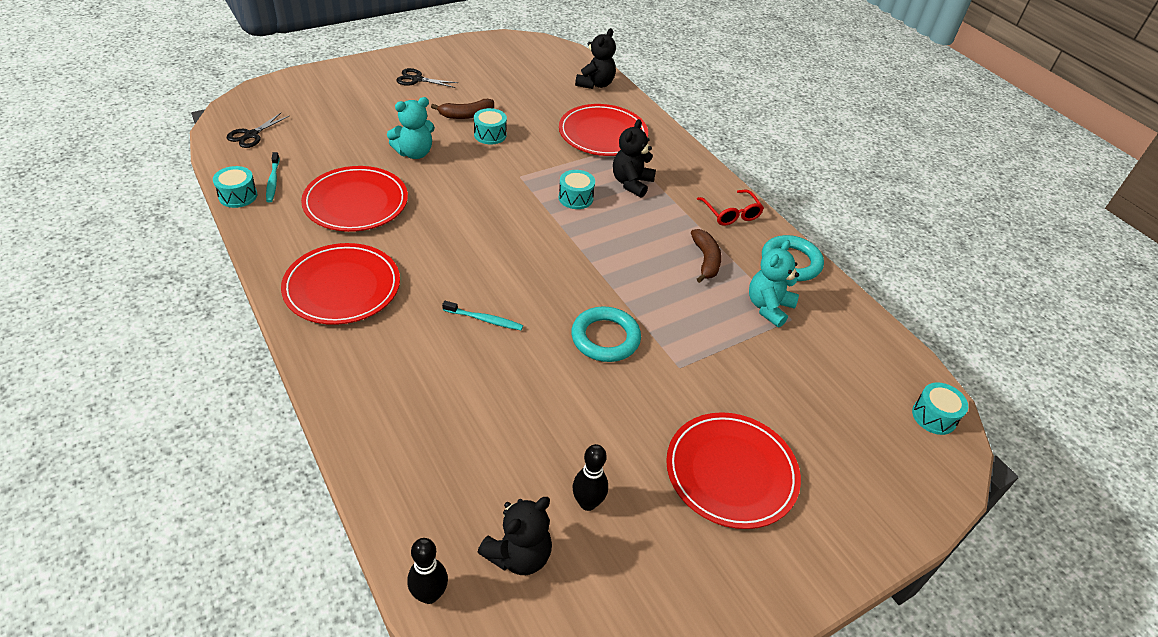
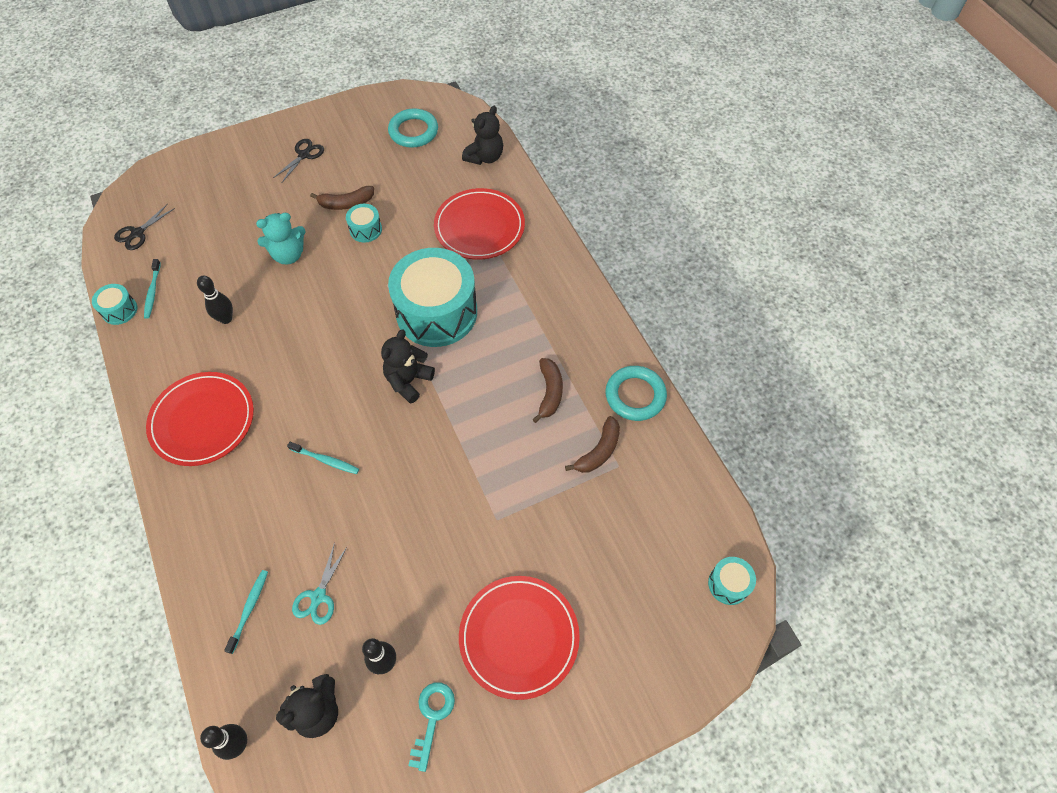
camera: 10 degrees right, 15 degrees up
(356, 203) = (226, 319): red plate -> black bowling pin
(417, 79) = (304, 155): black scissors -> black scissors turned 105 degrees clockwise
(421, 458) = (249, 609): none -> turquoise toothbrush
(499, 443) = (318, 596): none -> turquoise scissors
(575, 198) = (436, 312): turquoise drum -> turquoise drum, size x2.37
(605, 338) = (433, 484): turquoise ring -> turquoise ring (413, 131)
(631, 183) = (496, 293): black teddy bear -> black teddy bear (408, 381)
(654, 554) = (432, 717): none -> turquoise key
(731, 214) = (589, 333): red glasses -> none
(768, 307) = (599, 451): turquoise teddy bear -> brown banana

